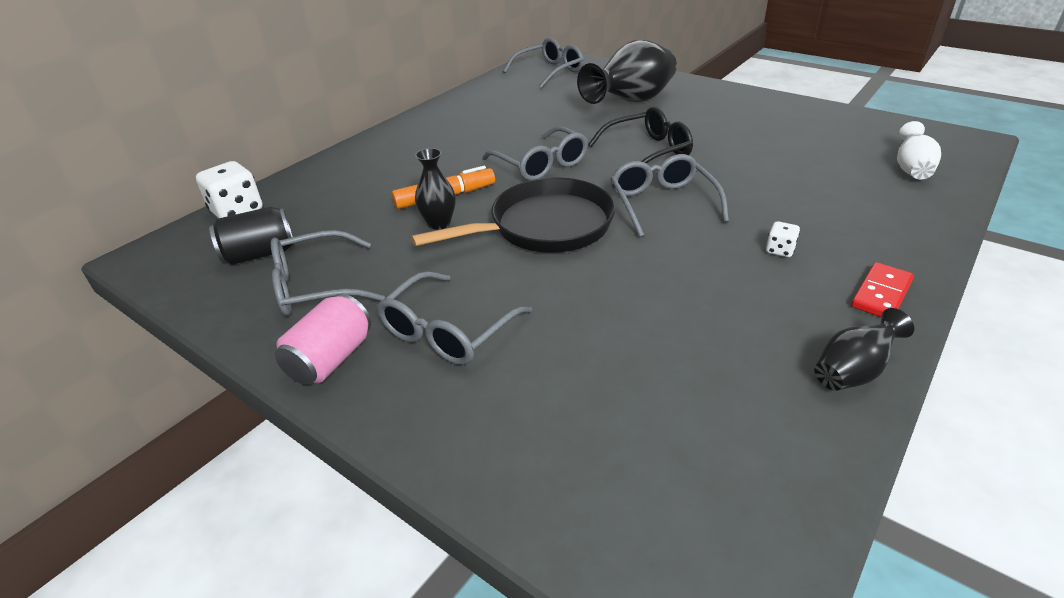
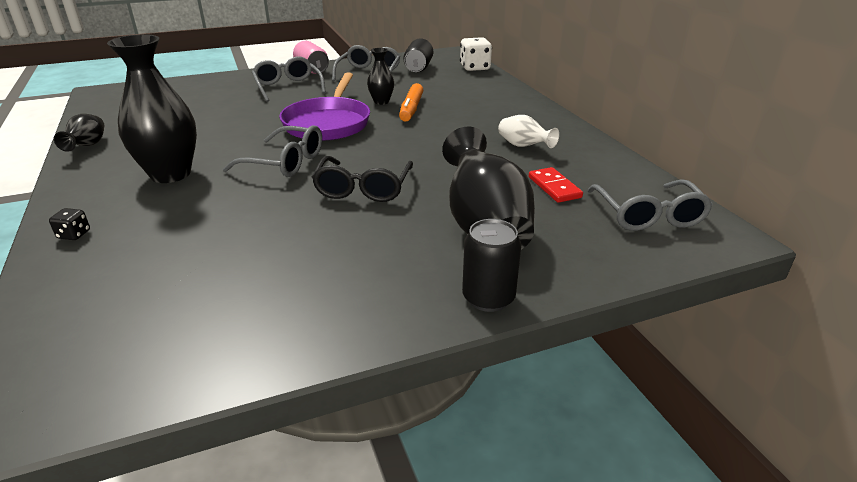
camera: 120 degrees right, 5 degrees down
(541, 164) = (409, 144): grey glasses -> none
(544, 227) = (328, 123): black pan -> purple pan
(695, 84) = (488, 298): none -> black can
(780, 250) = (170, 174): white dice -> black vase
(881, 294) = (85, 181): red domino -> red domino (554, 187)
(911, 169) = (94, 303): white vase -> white vase (523, 146)
(913, 228) = (74, 235): none -> black dice

